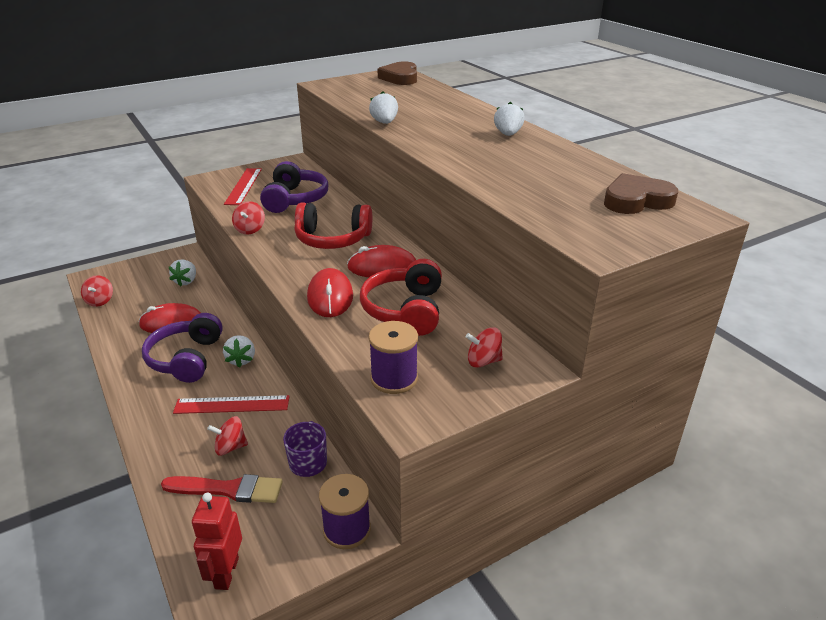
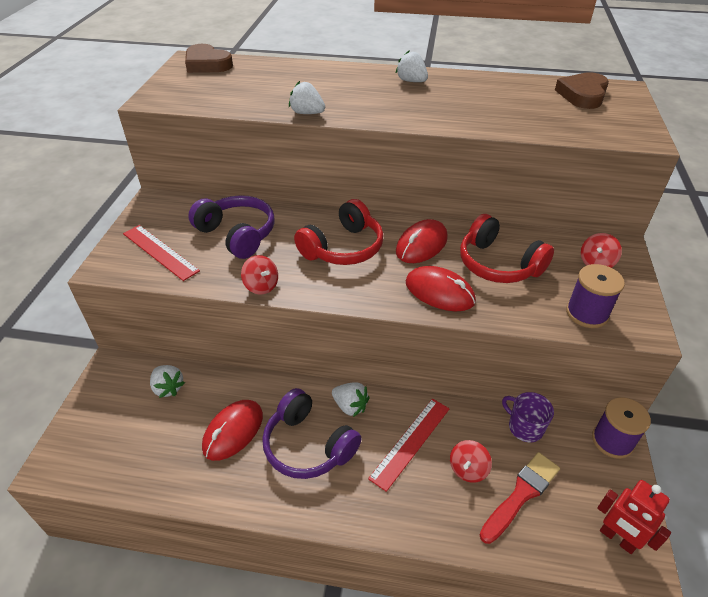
camera: 50 degrees left, 10 degrees up
(100, 301) = (115, 477): red spinning top -> none

